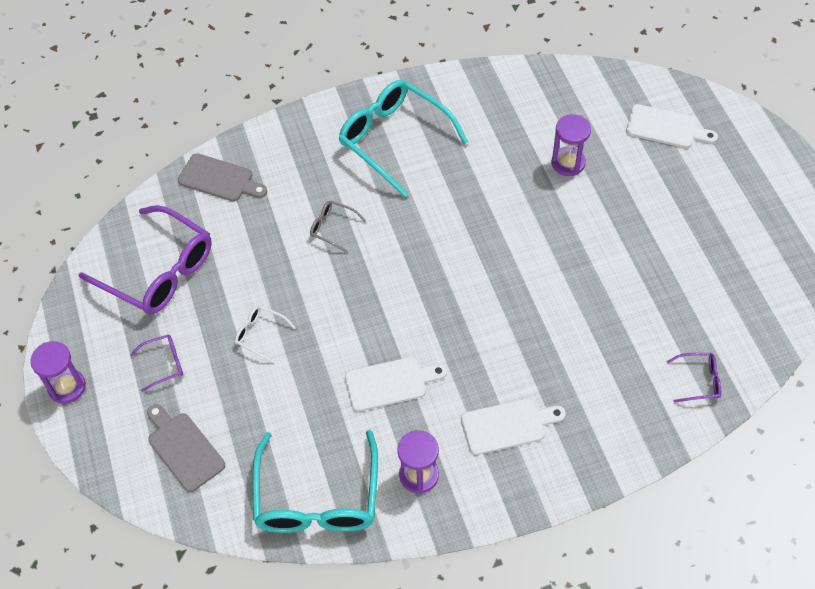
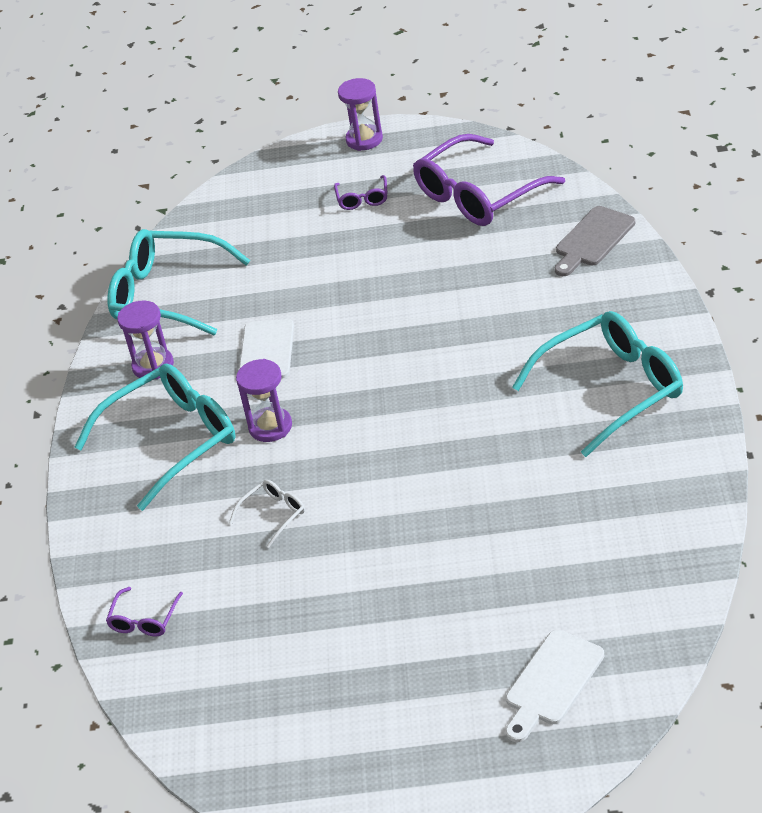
camera: 110 degrees right, 15 degrees down
(184, 448) = (263, 211): grey cutting board -> none
(260, 334) = (368, 264): white glasses -> white glasses (274, 514)
(332, 228) = (489, 325): grey glasses -> none
(507, 425) = (172, 440): white cutting board -> turquoise glasses
(568, 163) = (520, 556): purple hourglass -> purple hourglass (270, 427)

